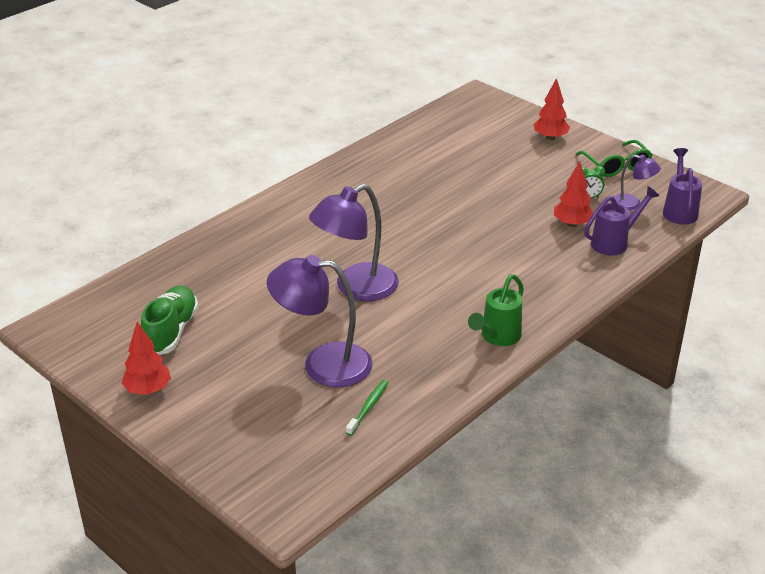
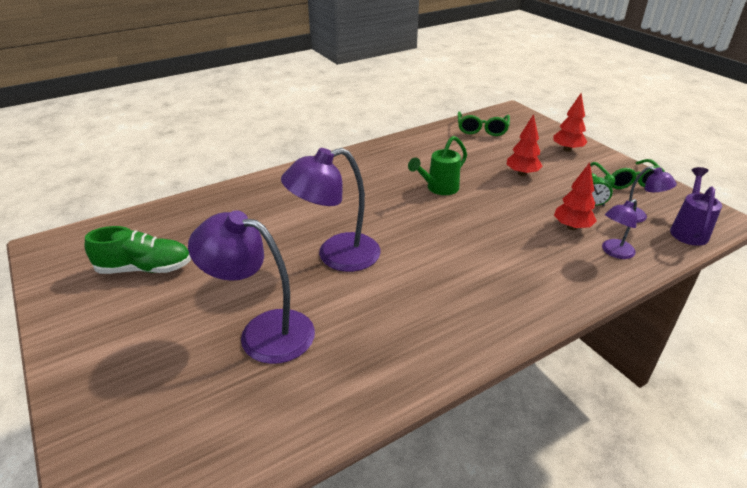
camera: 15 degrees right, 0 degrees up
(148, 390) = (81, 326): red tree -> red tree (522, 174)
(171, 331) = (145, 268): green shoe -> green shoe turned 60 degrees clockwise
(368, 407) = (283, 396): green toothbrush -> none
(452, 125) = (482, 129): none -> green glasses
(497, 337) = (459, 336): green watering can -> green watering can (438, 189)
(614, 242) = (614, 252): purple watering can -> purple lamp

